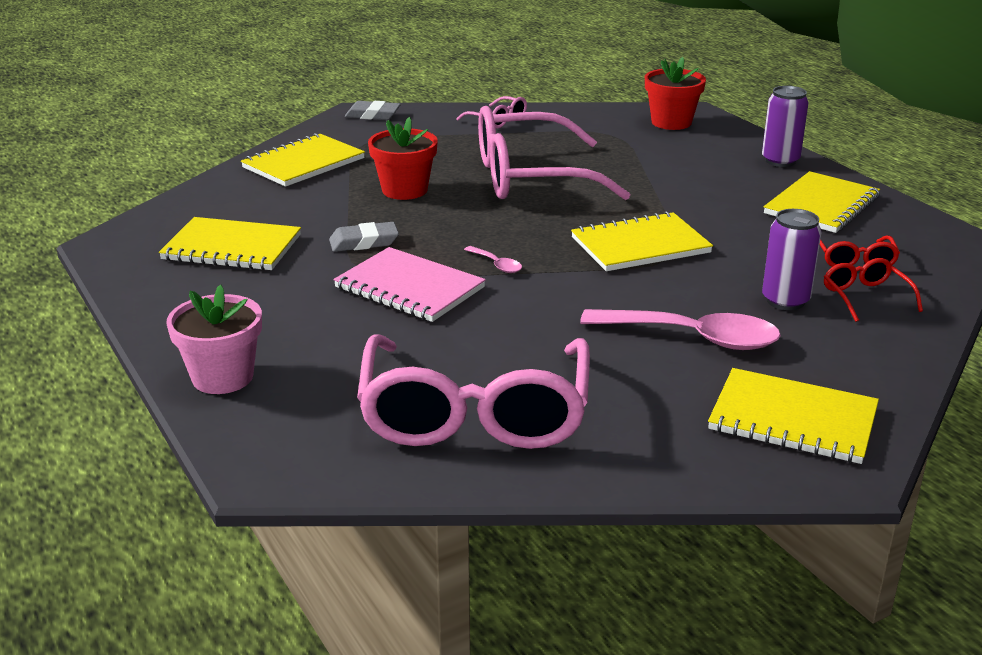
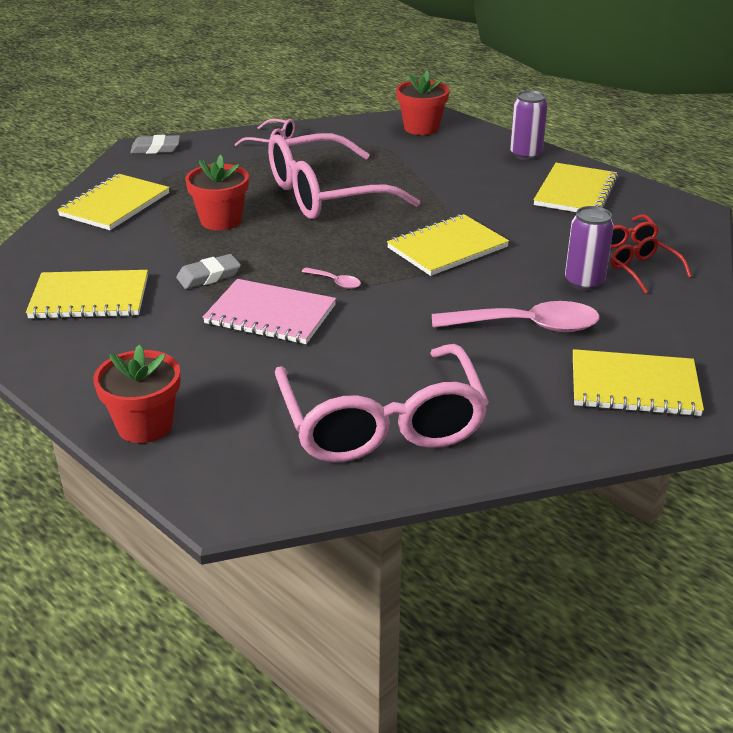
camera: 15 degrees left, 5 degrees up
(222, 377) = (145, 425): pink flower pot -> red flower pot

